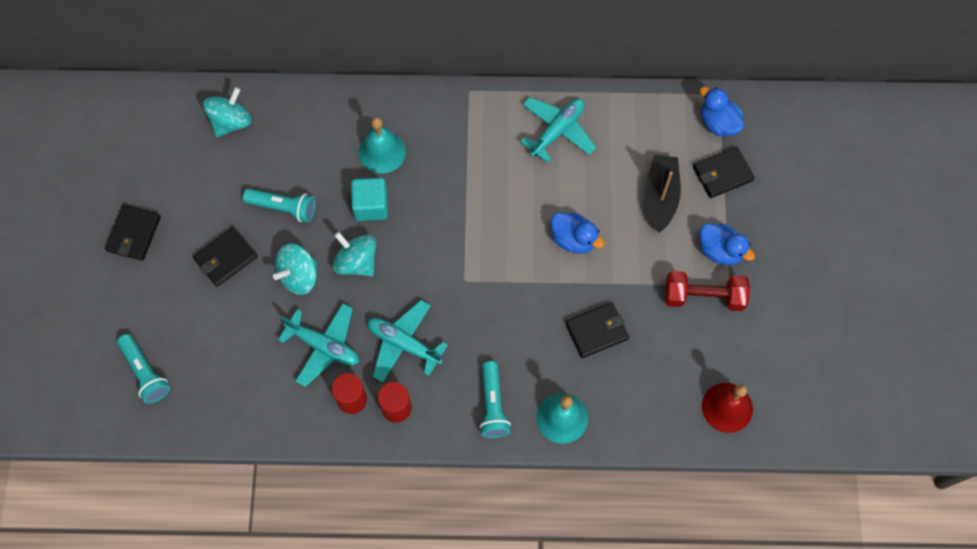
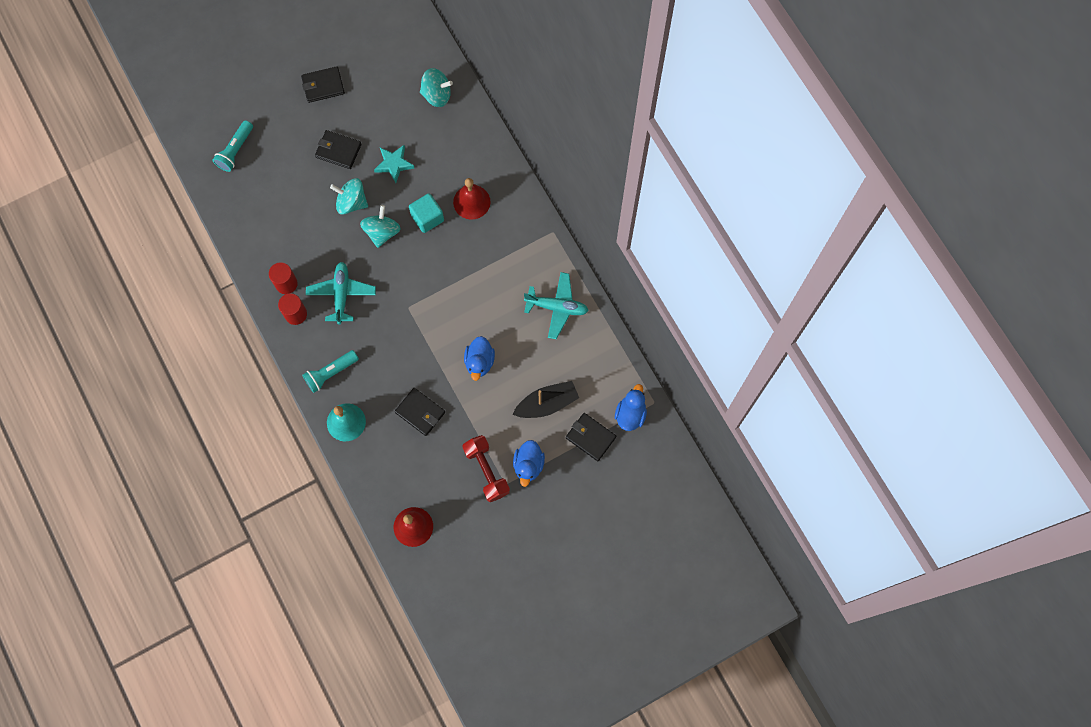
camera: 60 degrees right, 5 degrees up
(283, 208) = (394, 164): turquoise flashlight -> turquoise star
(324, 346) = (312, 246): turquoise plane -> none
(382, 152) = (471, 202): turquoise bell -> red bell

